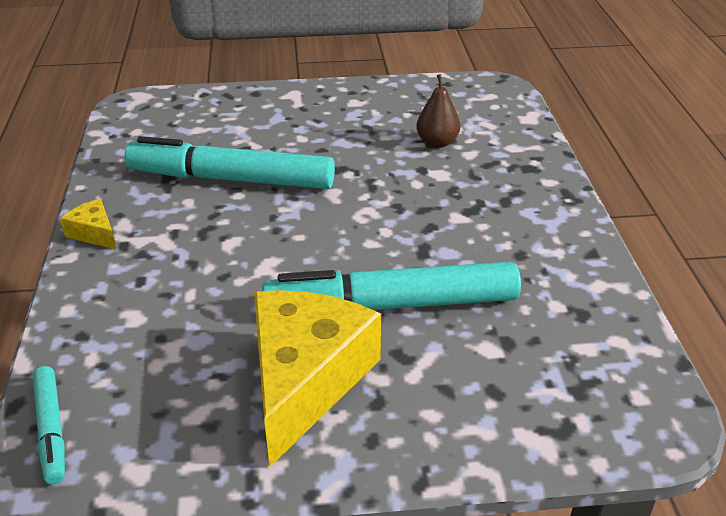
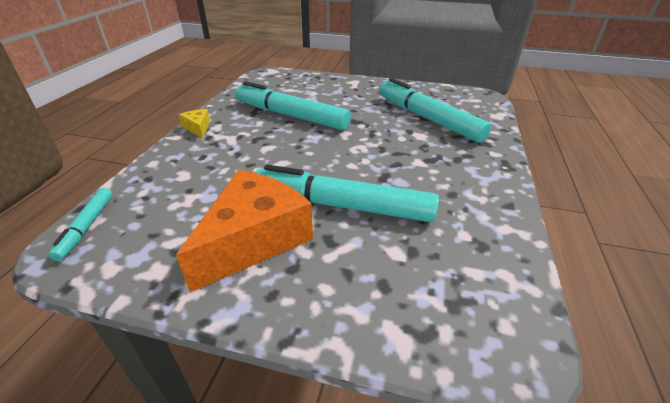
camera: 20 degrees right, 0 degrees up
(305, 380) = (254, 239): yellow cheese -> orange cheese
(437, 142) = (427, 118): brown pear -> turquoise marker

